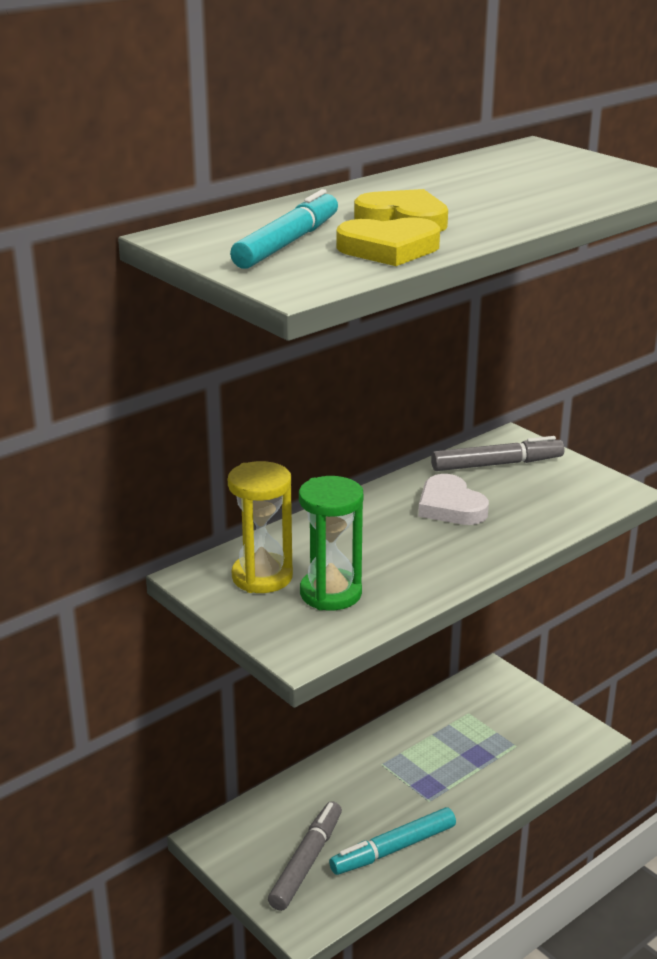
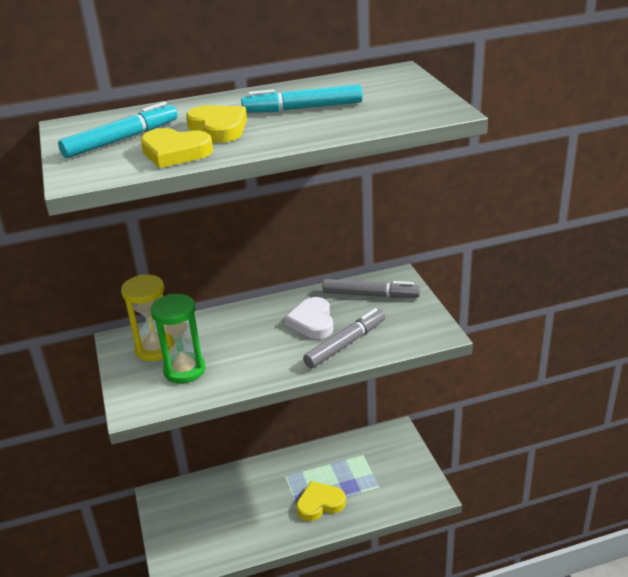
camera: 25 degrees right, 5 degrees up
(306, 862) = (199, 529): grey marker -> grey marker (345, 344)
(393, 849) = (255, 536): turquoise marker -> turquoise marker (303, 108)
(453, 786) = (320, 504): none -> yellow heart

